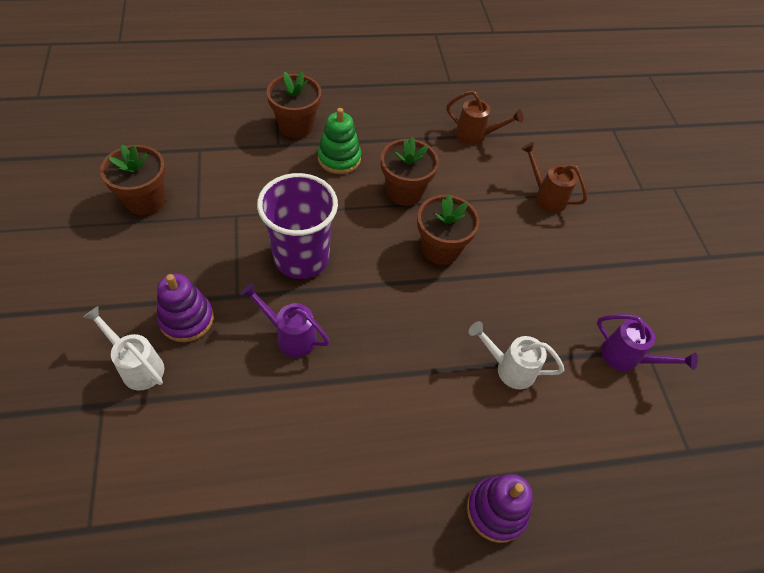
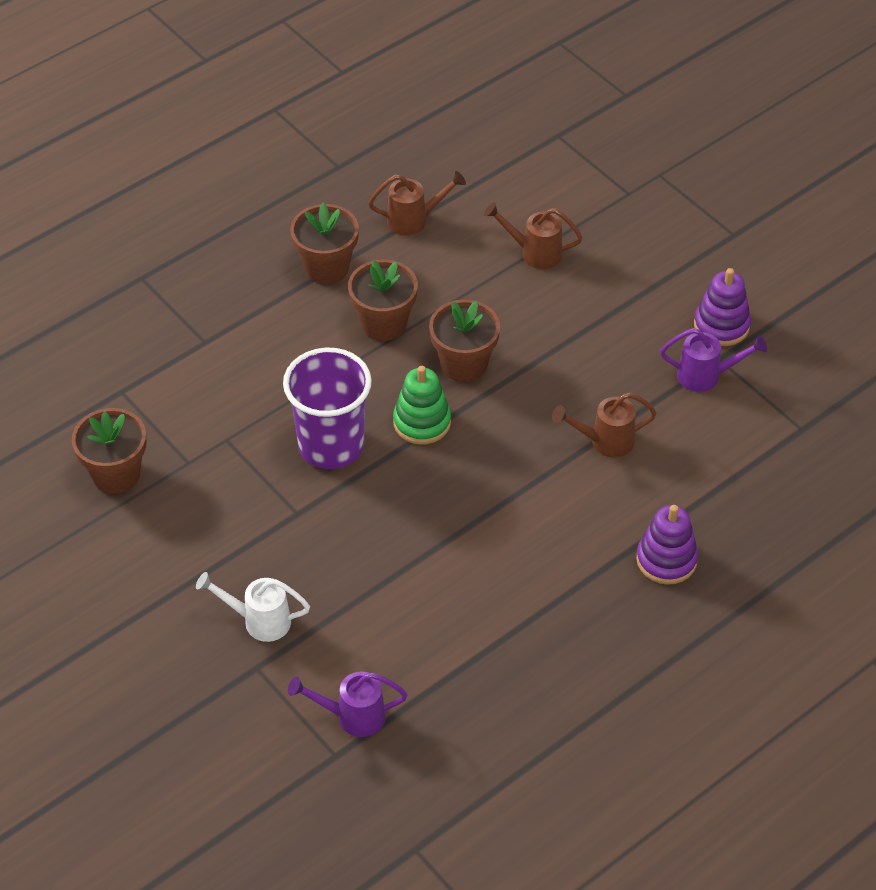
camera: 25 degrees left, 5 degrees down
(187, 319) = (268, 559): purple stacking toy -> purple stacking toy (721, 325)
(290, 336) = (380, 521): purple watering can -> purple watering can (352, 716)
(296, 126) = (206, 310): brown flower pot -> brown flower pot (326, 267)
(339, 158) = (285, 323): green stacking toy -> green stacking toy (422, 422)
(509, 368) = (604, 441): white watering can -> brown watering can

